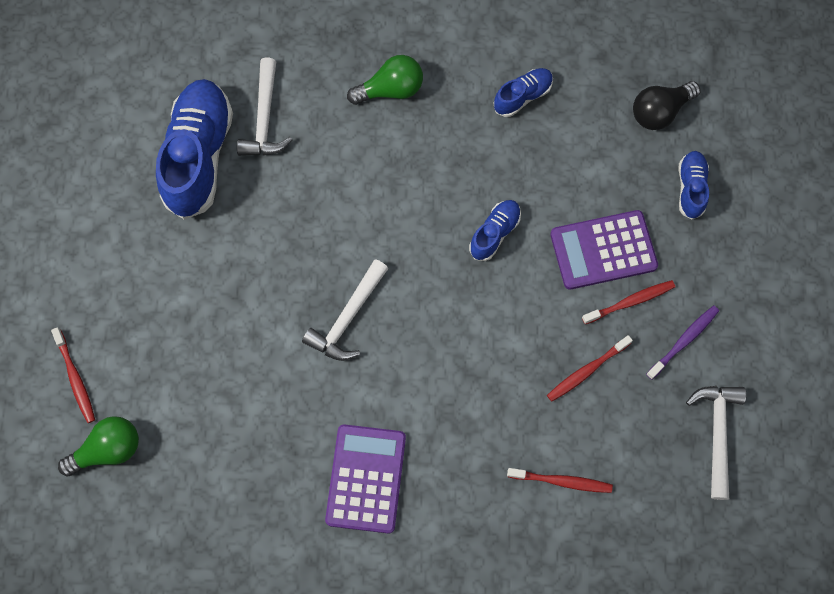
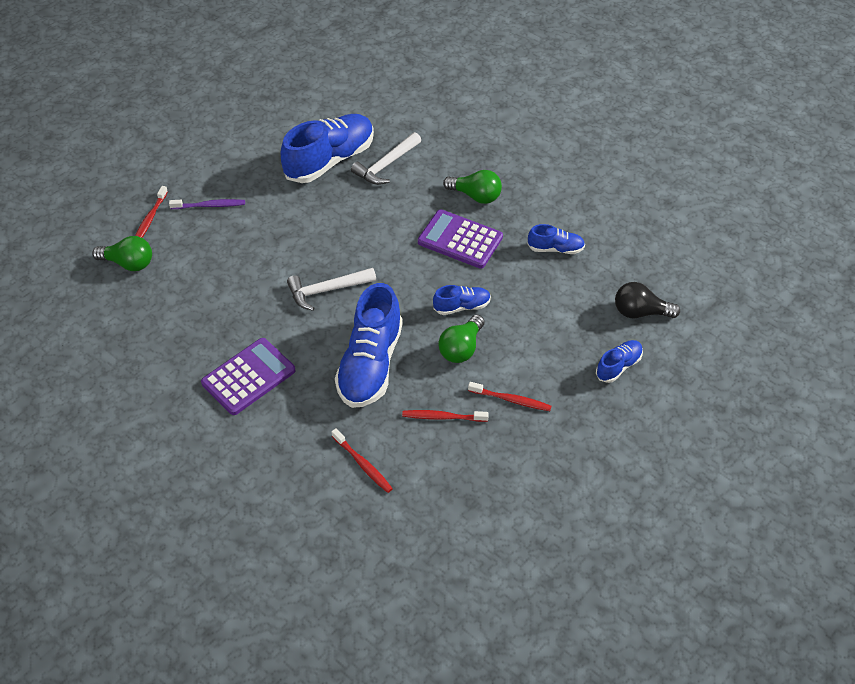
camera: 40 degrees right, 20 degrees down
(469, 368) = (370, 364): none -> blue shoe
(536, 281) = (461, 348): none -> green light bulb
(603, 250) = (523, 360): purple calculator -> purple calculator (460, 239)
(684, 341) = (525, 446): purple toothbrush -> purple toothbrush (209, 205)
(717, 434) = (493, 513): white hammer -> none

